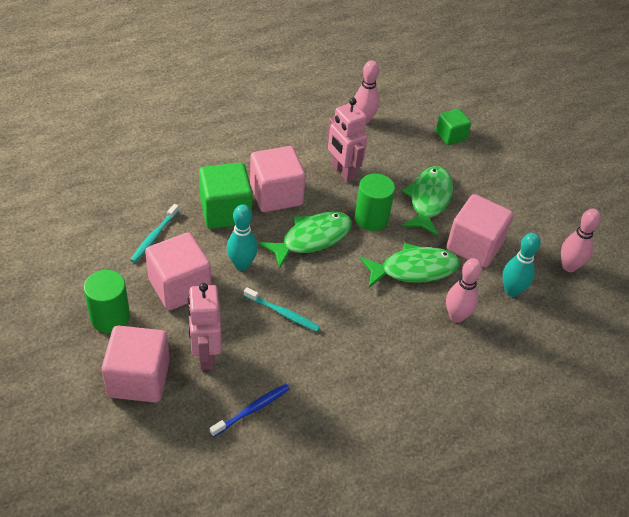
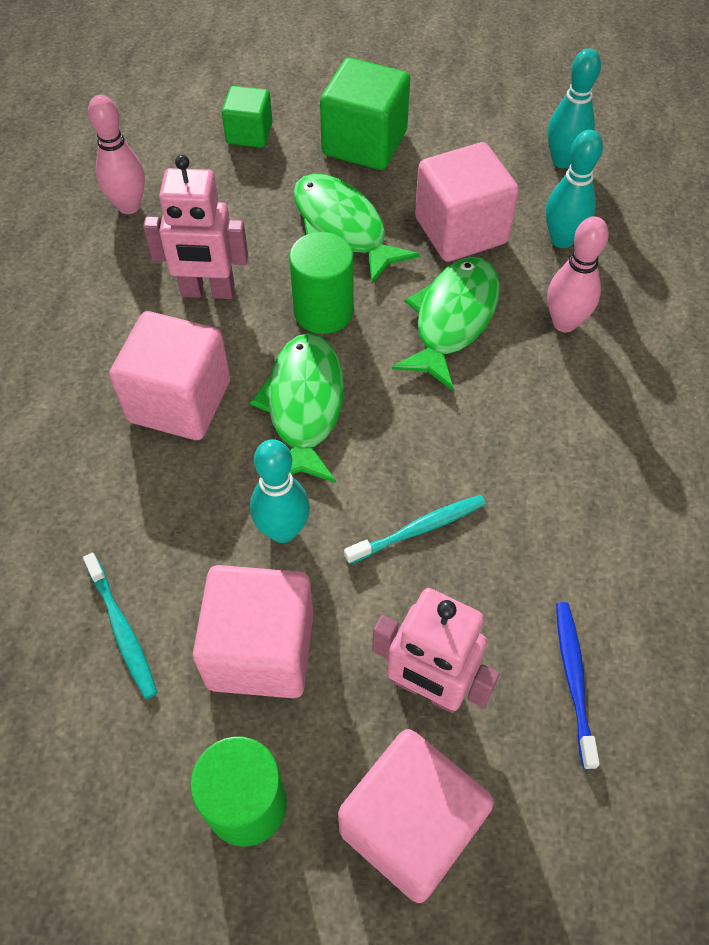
camera: 50 degrees left, 10 degrees up
(225, 211) = (155, 490): green cube -> green cube (364, 143)
(569, 266) = (563, 161): pink bowling pin -> turquoise bowling pin

